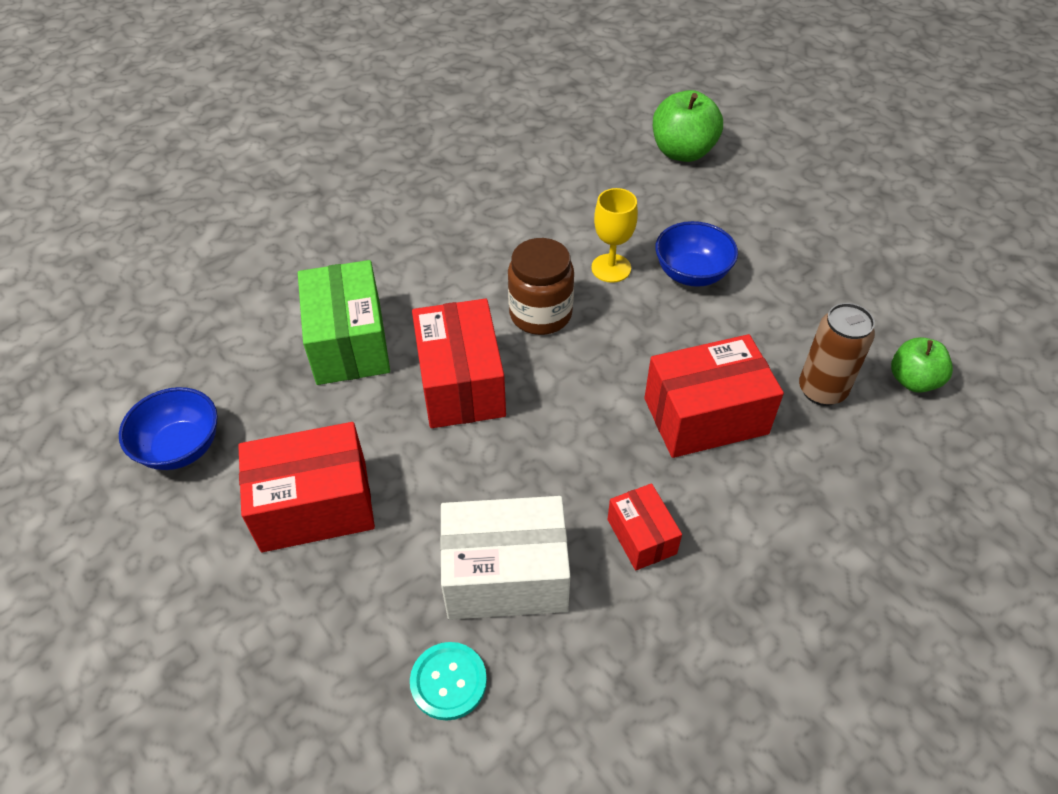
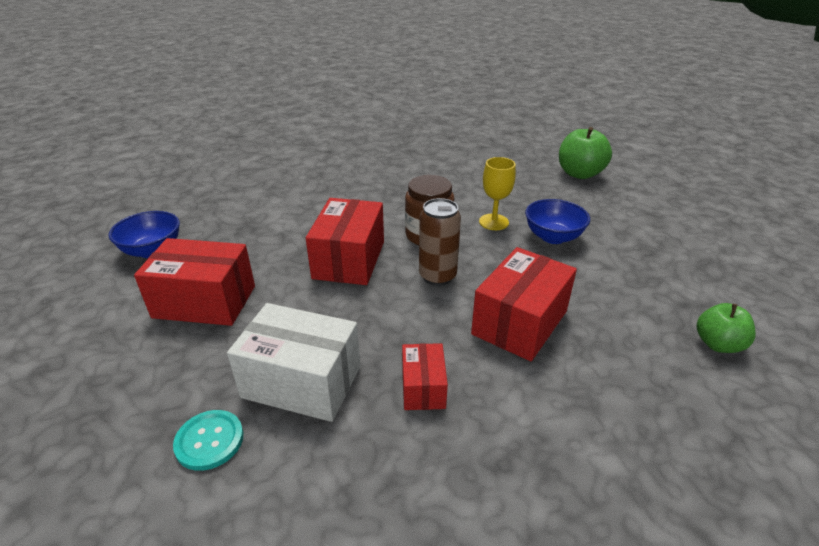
camera: 20 degrees right, 15 degrees down
(349, 343) = (293, 223): green box -> none
(705, 416) = (519, 322): red box -> red box turned 60 degrees counterclockwise
(822, 390) = (629, 330): brown can -> brown can (437, 276)

